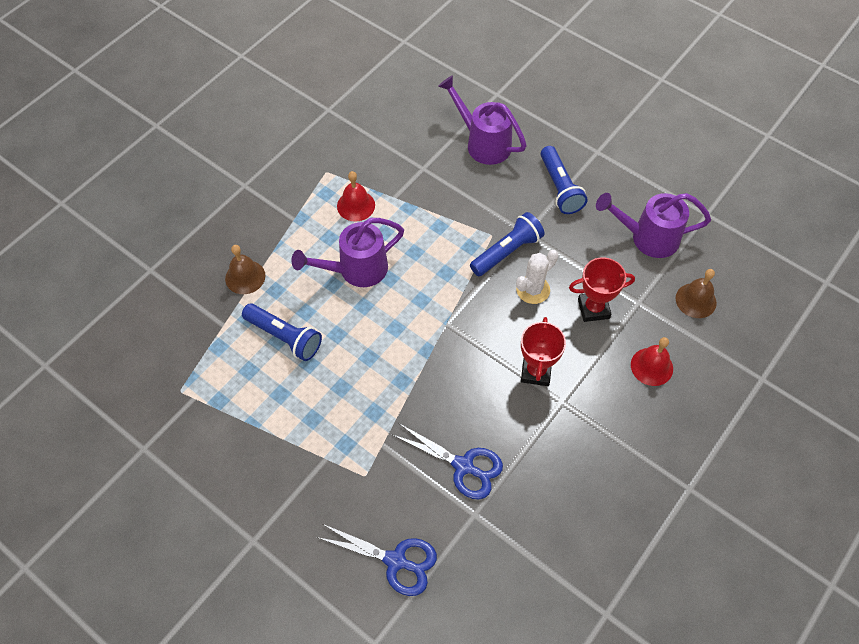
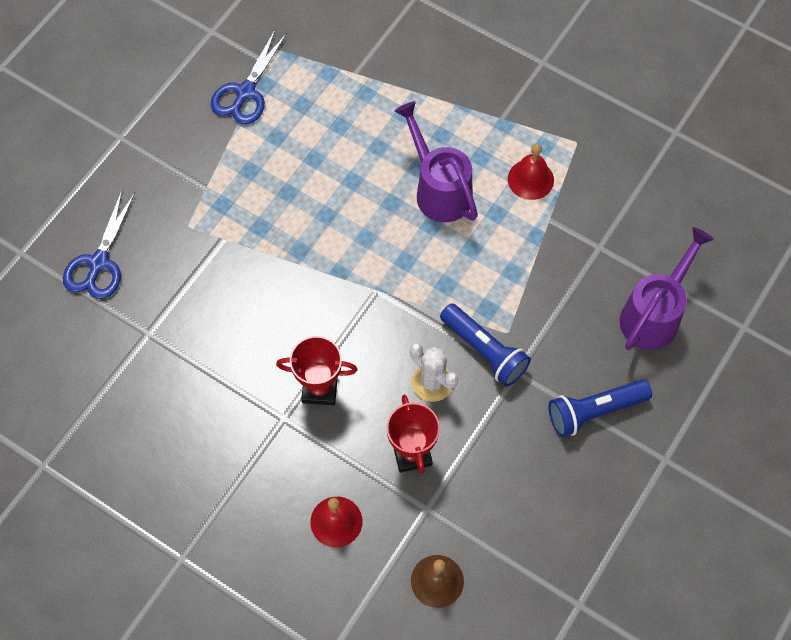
camera: 85 degrees right, 5 degrees up
(245, 277) = (417, 83): brown bell -> none
(284, 337) = (344, 131): blue flashlight -> none
(463, 466) = (201, 319): blue scissors -> blue scissors (245, 92)
(648, 237) = (529, 523): purple watering can -> none

